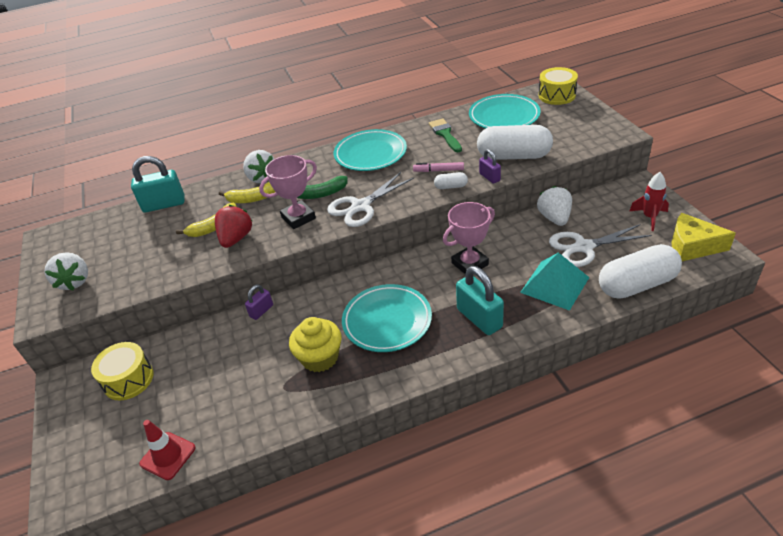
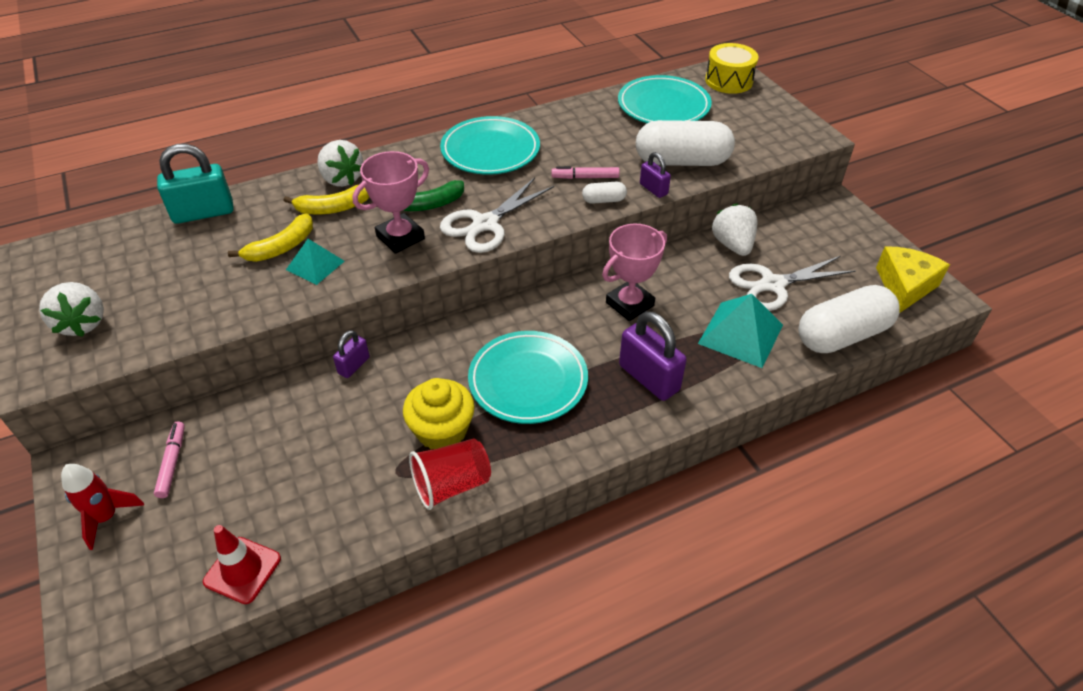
camera: 10 degrees left, 5 degrees up
(128, 379) = (172, 463): yellow drum -> pink marker
(236, 238) = (315, 265): red strawberry -> turquoise pyramid
(323, 397) = (452, 485): none -> red cup
(445, 134) = (588, 127): green brush -> none
(479, 318) = (649, 378): turquoise padlock -> purple padlock
(649, 217) = (850, 247): red rocket -> red rocket (106, 517)
(692, 246) = (904, 286): yellow cheese -> yellow cheese turned 105 degrees clockwise

